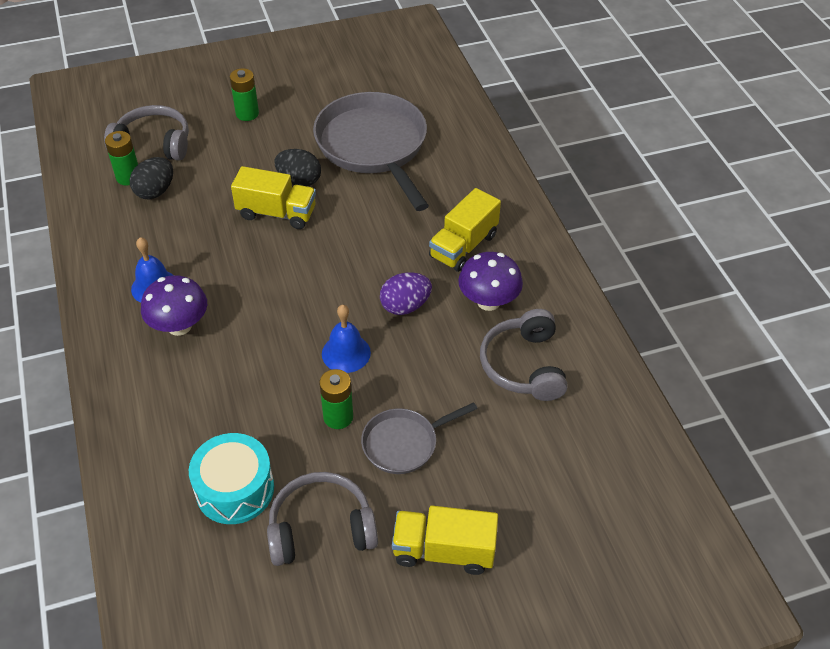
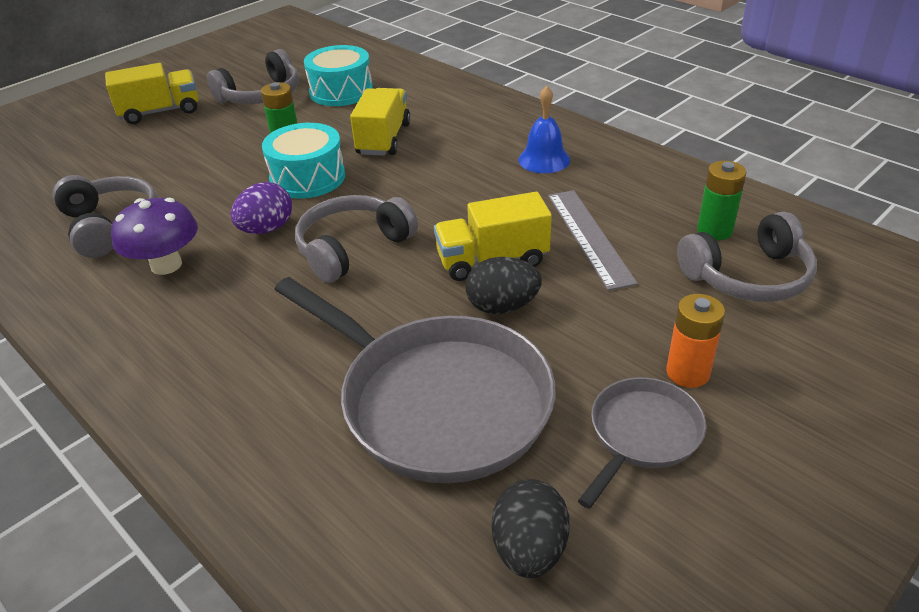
camera: 155 degrees right, 10 degrees down
(155, 191) = (662, 229): black egg -> black egg (529, 549)
(179, 326) = (485, 145): purple mushroom -> none
(203, 204) = (589, 237): none -> grey ruler
(247, 114) = (687, 373): green battery -> orange battery
(346, 353) = (307, 178): blue bell -> turquoise drum
(355, 261) = (352, 248): none -> grey headphones
(404, 443) = (217, 146): grey pan -> grey pan (642, 435)
(463, 246) = (219, 311): yellow truck -> yellow truck (383, 139)

